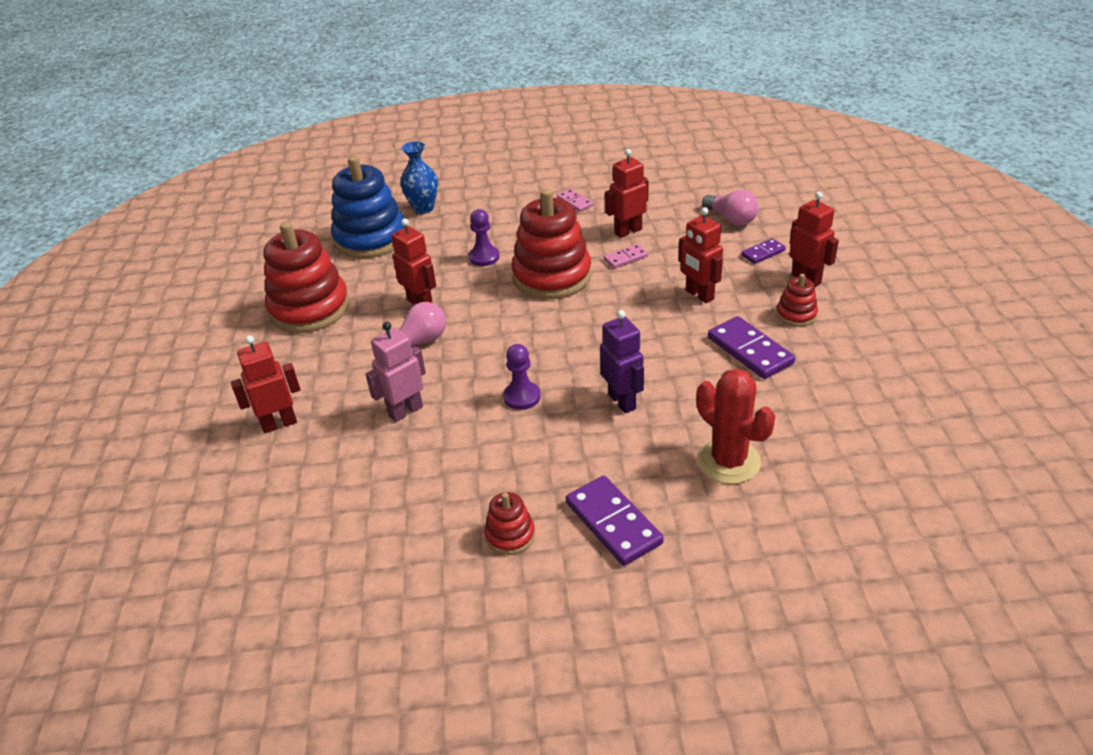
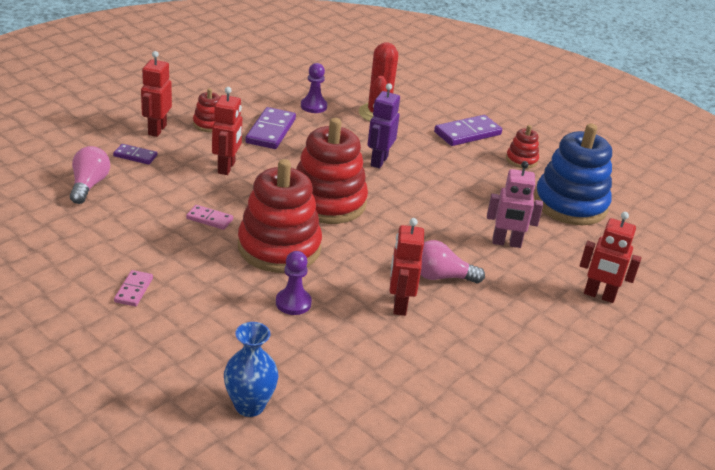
camera: 140 degrees left, 5 degrees down
(309, 309) = (491, 374): red stacking toy -> red stacking toy (327, 202)
(370, 239) = (349, 411): blue stacking toy -> blue stacking toy (570, 204)
(522, 397) = (427, 200): purple pawn -> purple pawn (313, 106)
(613, 523) = (467, 133): purple domino -> purple domino turned 45 degrees clockwise
(628, 231) = (163, 234): red robot -> none

